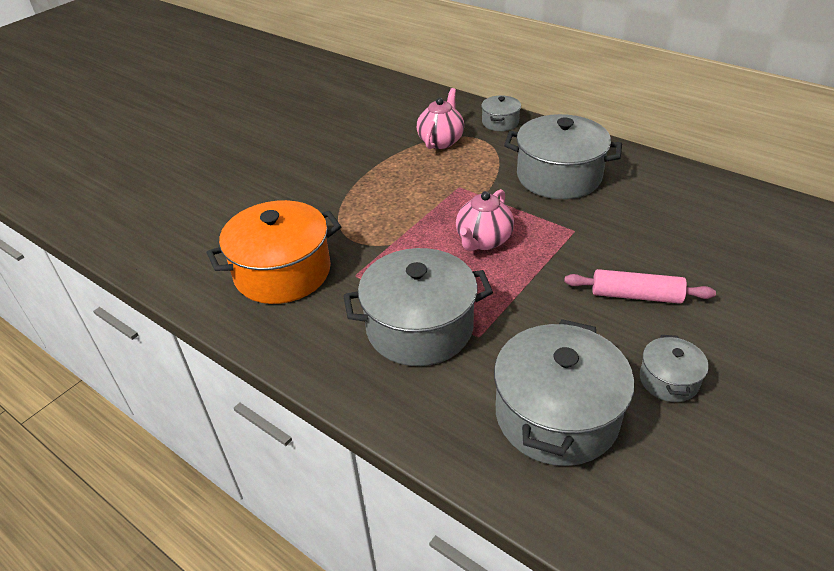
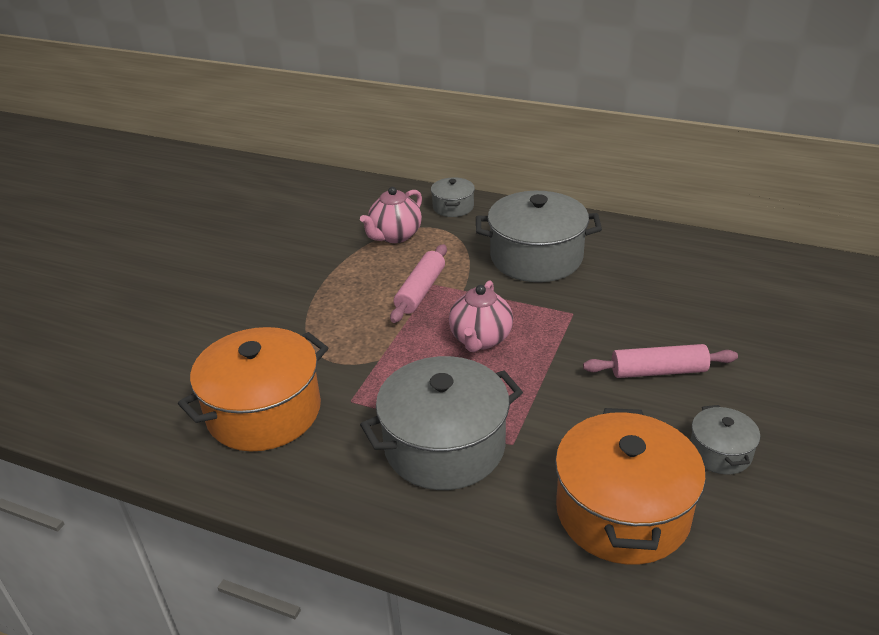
camera: 15 degrees left, 5 degrees down
(441, 141) = (395, 236): pink teapot -> pink teapot turned 150 degrees counterclockwise
(446, 191) = (420, 291): none -> pink rolling pin
(556, 415) = (622, 511): grey pot -> orange pot

